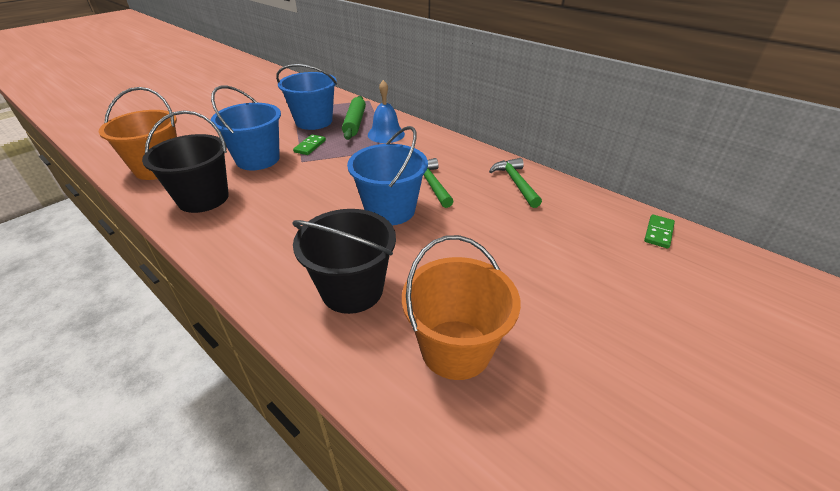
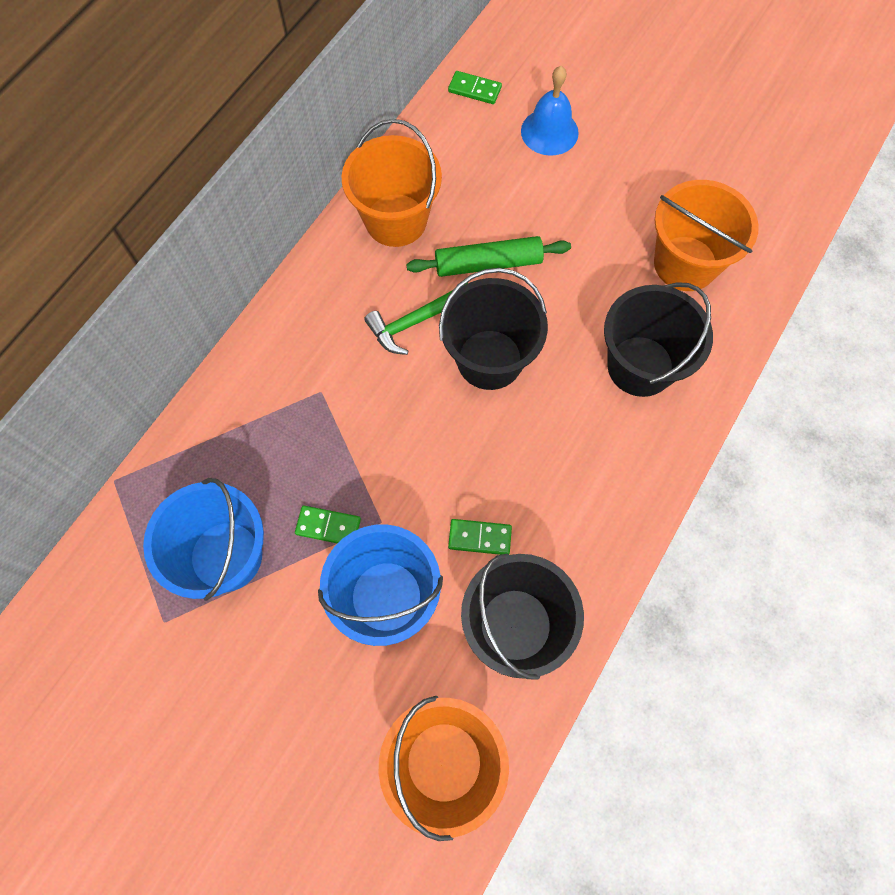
camera: 100 degrees left, 30 degrees up
(266, 192) = (479, 538): none -> green domino
(355, 123) = (227, 477): green rolling pin -> green rolling pin (488, 263)
(386, 134) = (267, 413): blue bell -> blue bell (549, 131)
(390, 210) = (489, 359): blue bucket -> black bucket
(515, 183) = (396, 220): green hammer -> orange bucket

